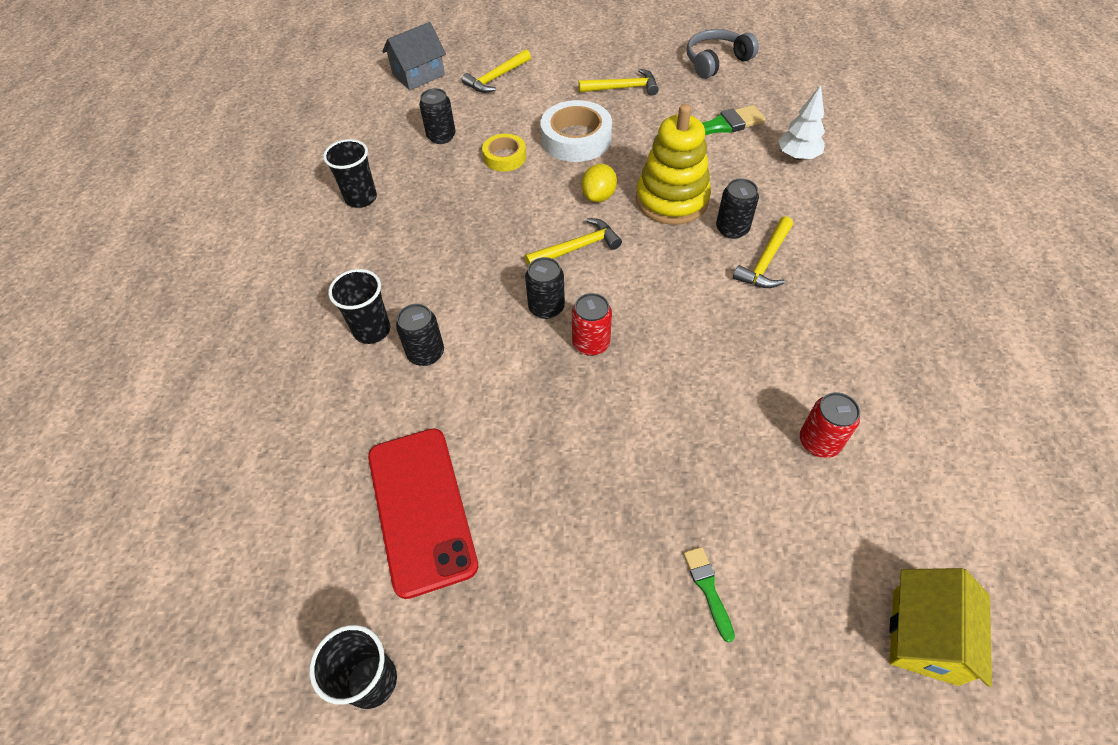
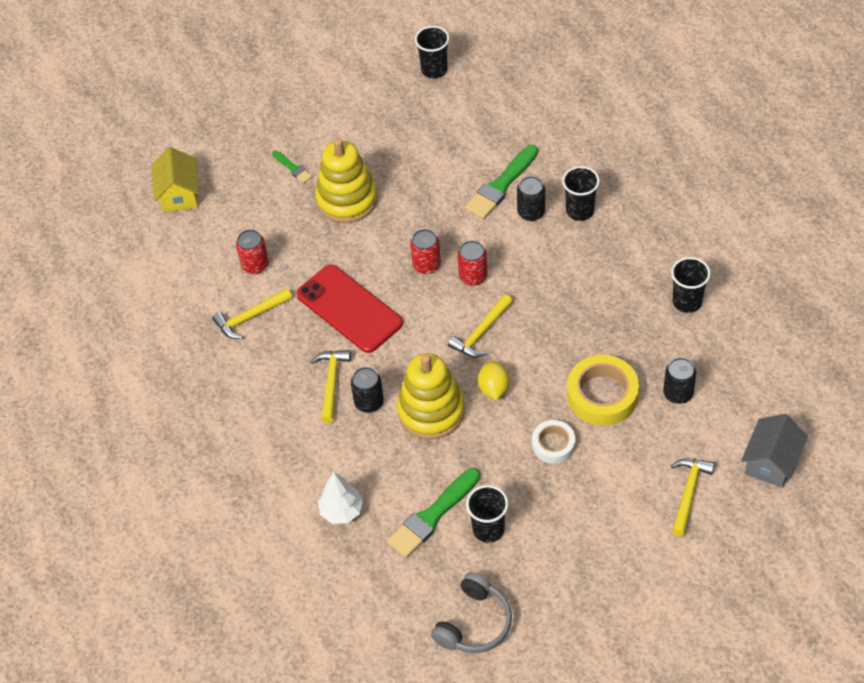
camera: 155 degrees right, 0 degrees up
(421, 509) = (465, 137): red phone -> red phone (349, 309)
(432, 406) = (501, 185): none -> green brush
(505, 157) = (602, 395): yellow tape -> yellow tape, size x1.67
(546, 307) = (473, 276): black can -> red can
(576, 139) = (553, 444): white tape -> white tape, size x0.60
(623, 88) = (550, 535): yellow hammer -> yellow hammer (250, 317)
(647, 486) = (347, 199): none -> yellow stacking toy
(671, 106) = (488, 529): none -> black cup

